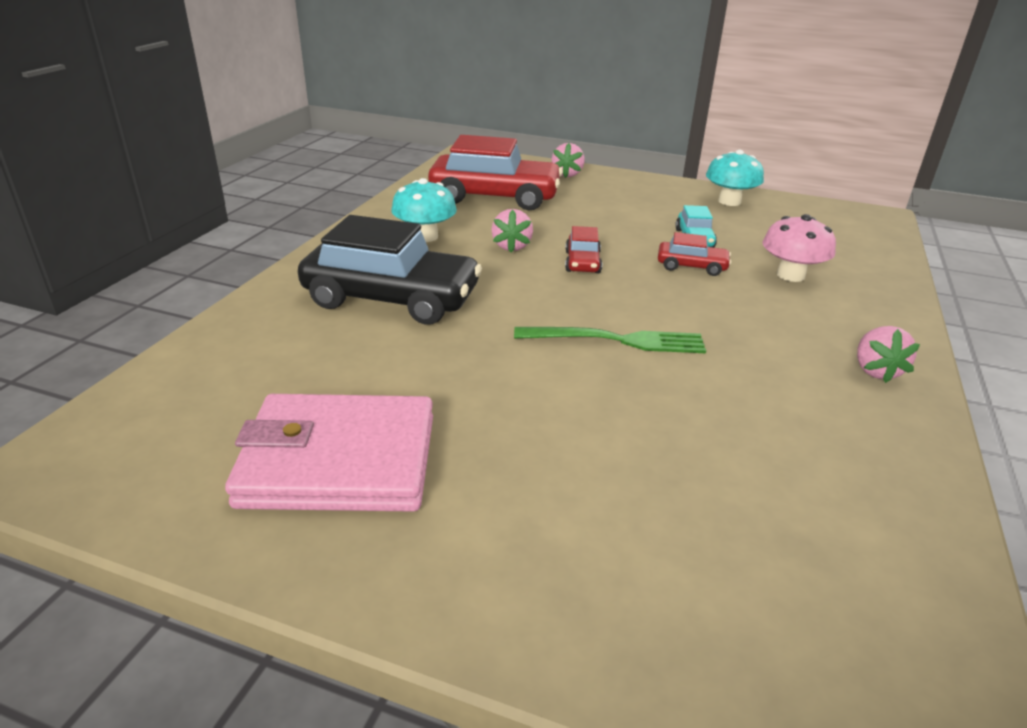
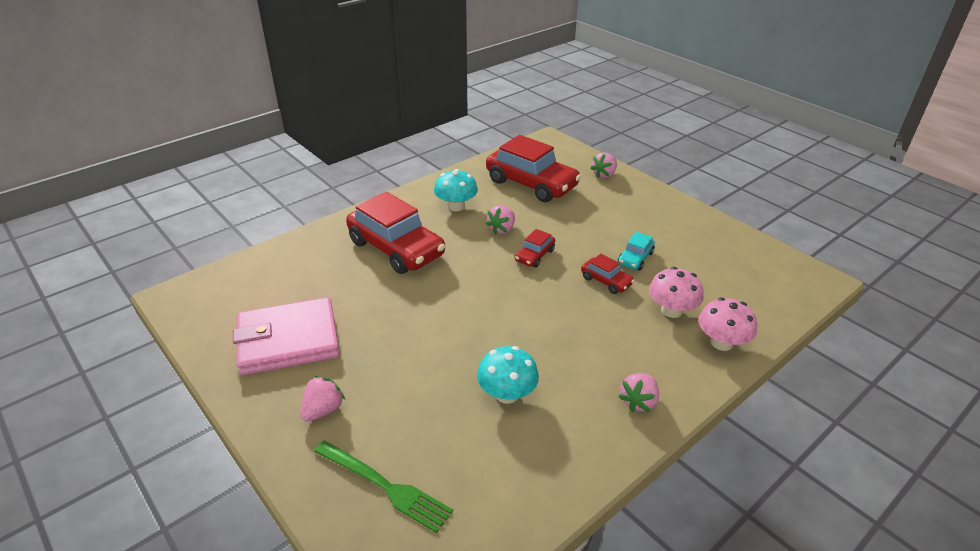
camera: 30 degrees right, 5 degrees up
(339, 461) = (288, 340): pink wallet -> pink wallet turned 45 degrees counterclockwise
(392, 298) = (396, 248): black car -> red car
(503, 537) = (323, 410): none -> pink strawberry
(617, 340) = (494, 320): green fork -> green fork (385, 486)
(729, 201) = (704, 232): turquoise mushroom -> turquoise mushroom (507, 394)
(873, 290) = (721, 342): none -> pink mushroom

